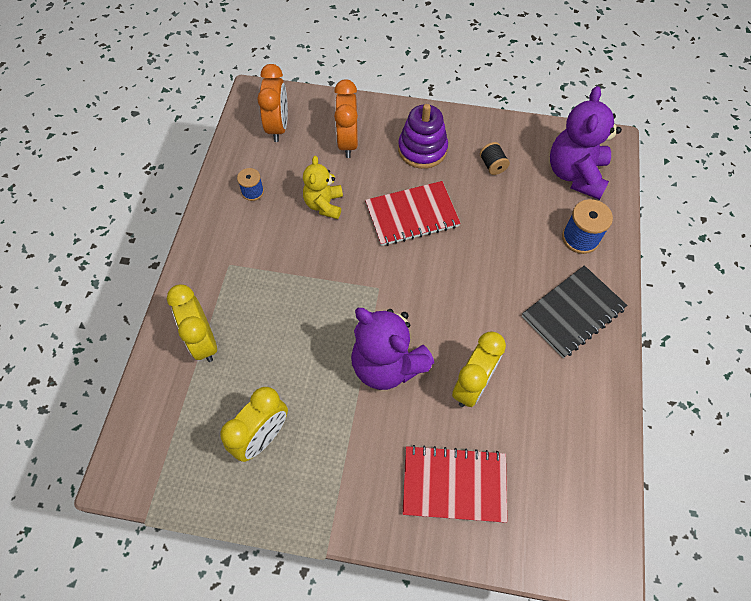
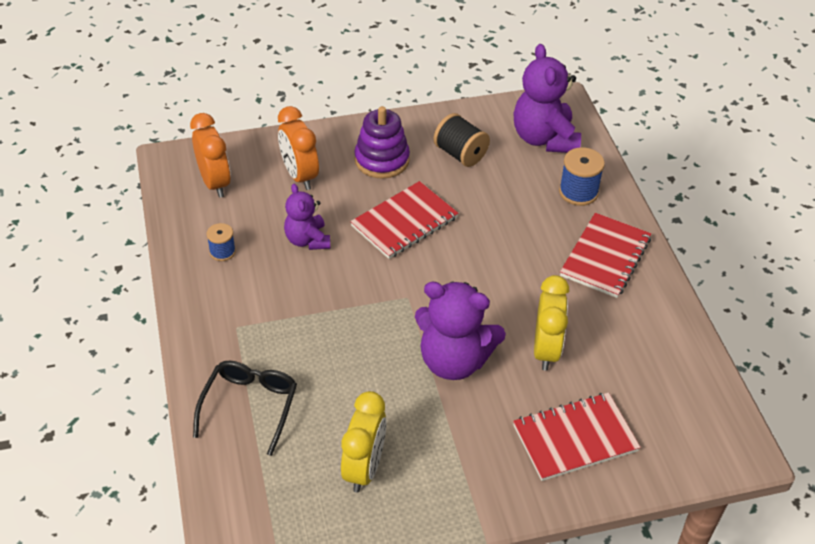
camera: 25 degrees left, 15 degrees down
(203, 341) = (250, 406): yellow clock -> black glasses
(324, 204) = (307, 240): yellow teddy bear -> purple teddy bear
(492, 165) = (460, 154): black spool -> black spool, size x1.61
(573, 312) = (605, 257): black notebook -> red notebook

